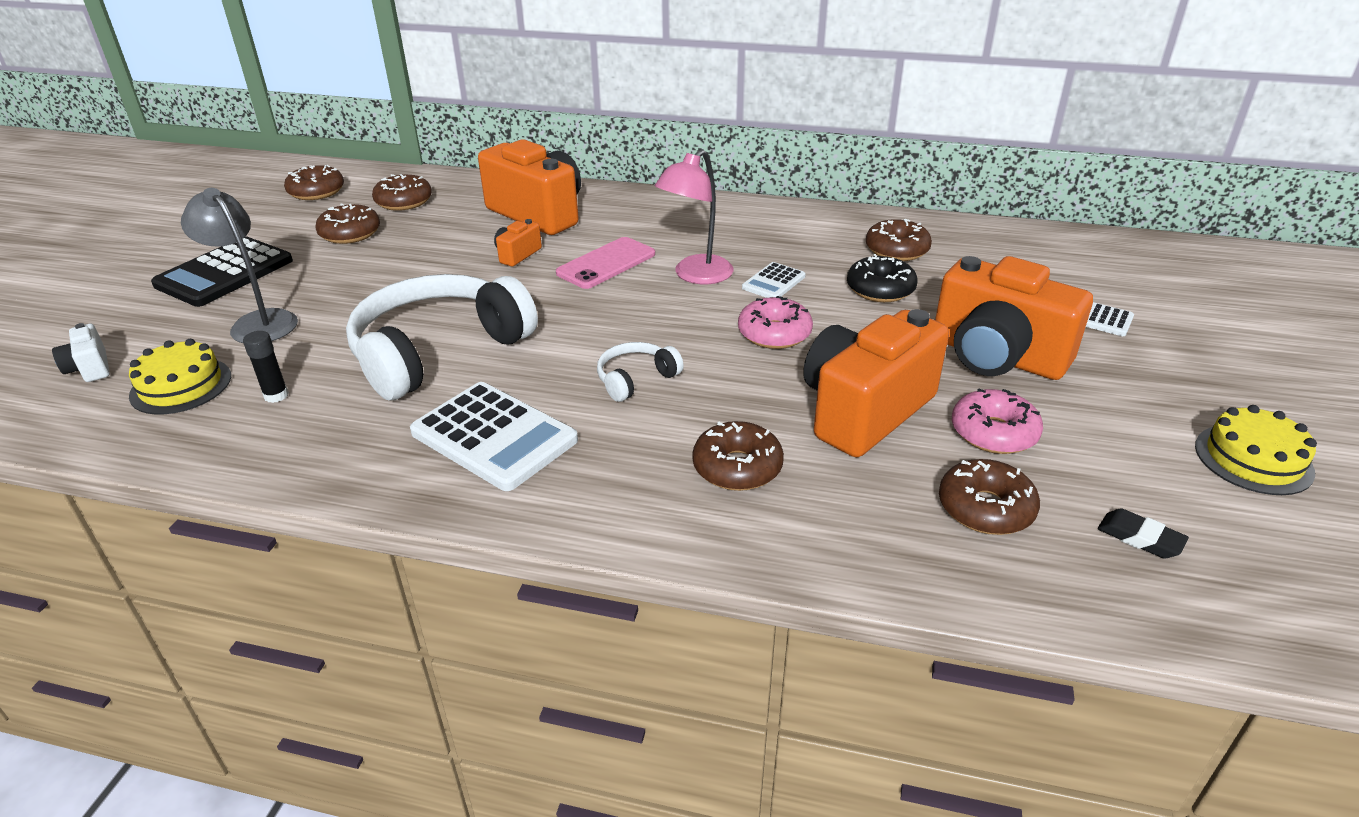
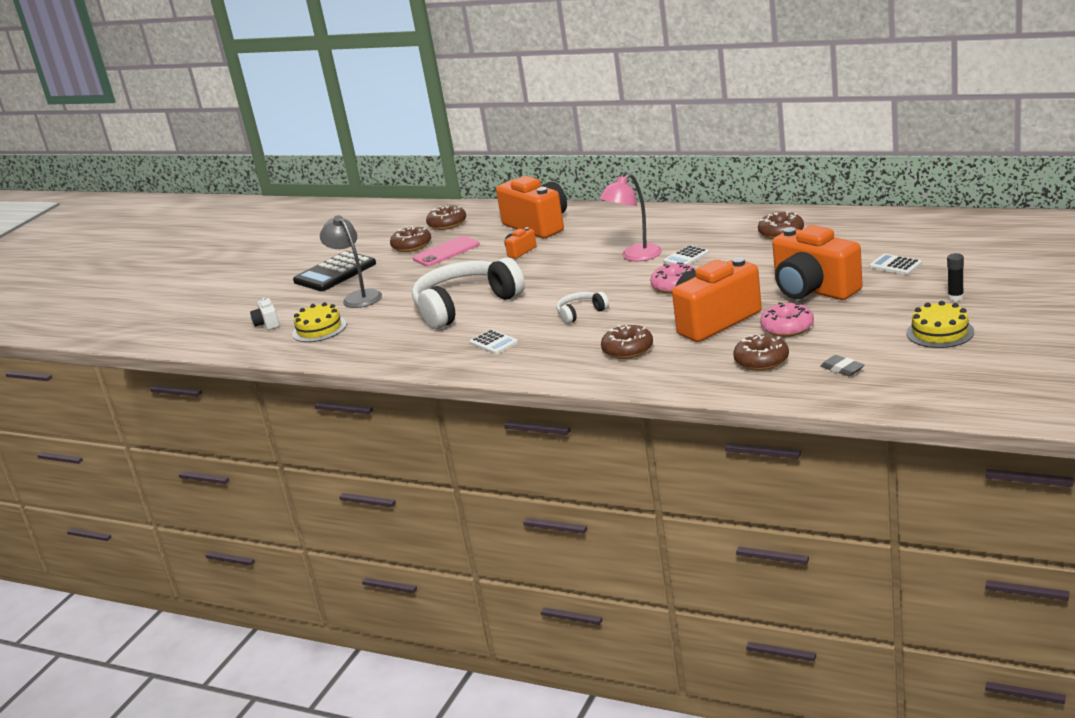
camera: 15 degrees right, 10 degrees down
(276, 395) = (372, 331): black glue stick -> black glue stick (955, 297)
(316, 192) = (388, 221): brown donut -> none
(494, 436) = (494, 343): white calculator -> white calculator, size x0.52
(606, 263) = (577, 253): pink phone -> pink phone (446, 252)
(880, 289) = (757, 257): black donut -> none
(1140, 538) = (842, 369): black eraser -> grey eraser

